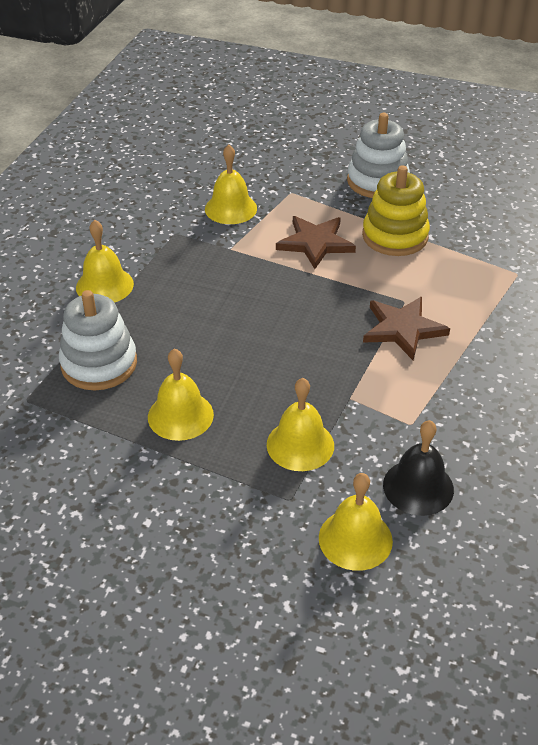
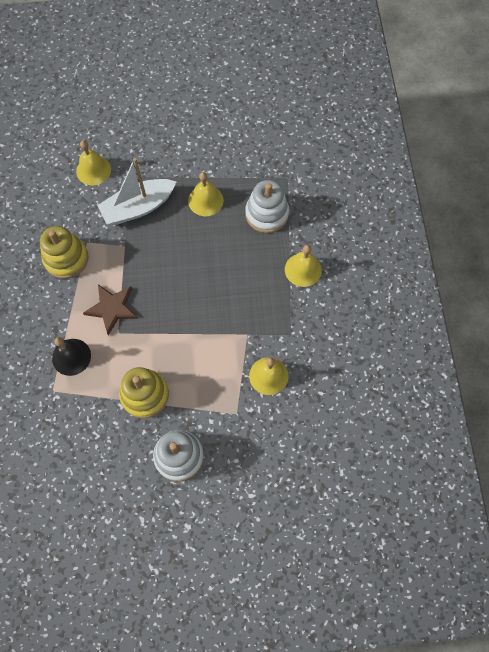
camera: 155 degrees right, 25 degrees up
(300, 445) = (138, 207): yellow bell -> white boat
(315, 243) = (195, 364): brown star -> none
(418, 487) = (73, 207): black bell -> black bell (71, 357)
(455, 413) = (66, 258): none -> yellow stacking toy

